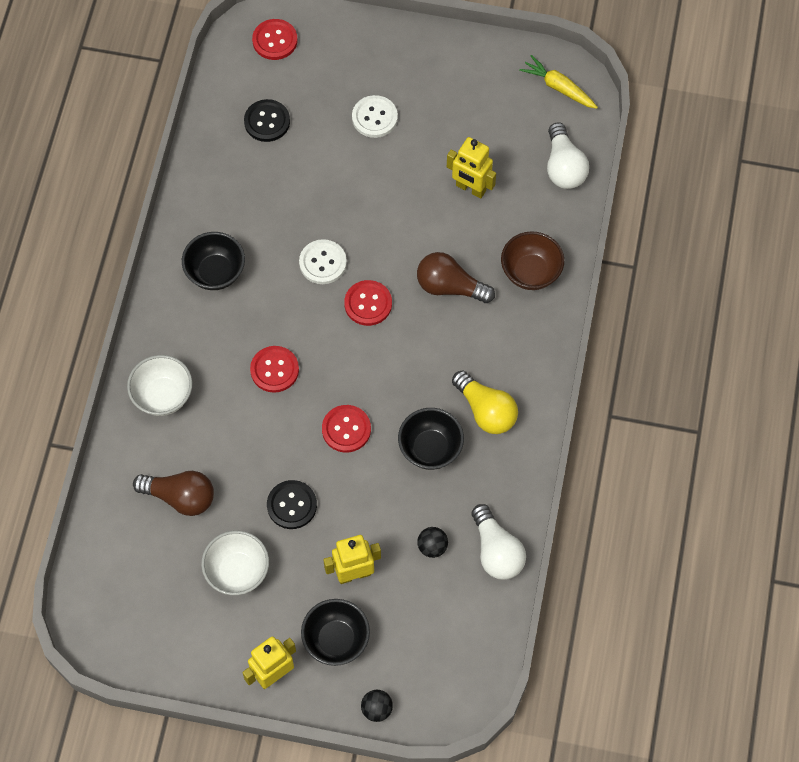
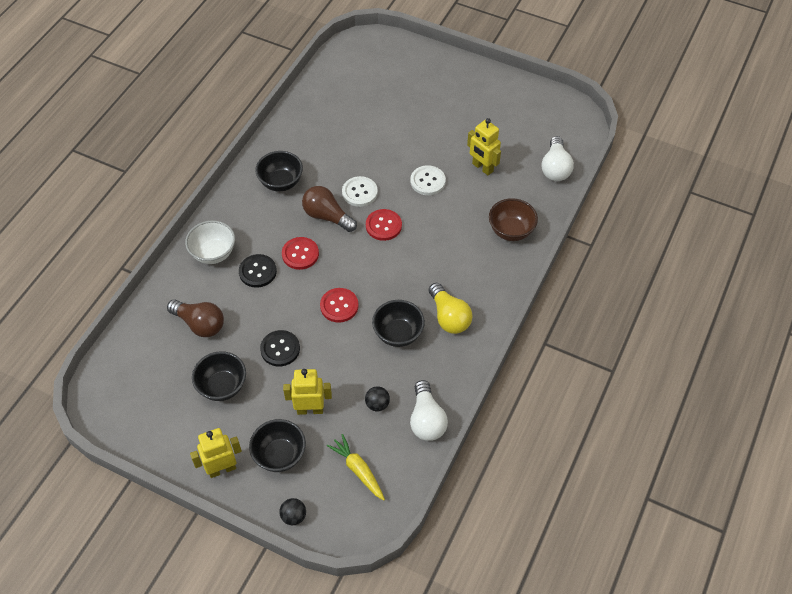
camera: 15 degrees right, 10 degrees down
(237, 572) = (222, 386): white bowl -> black bowl
(267, 121) = (351, 98): black button -> black button (257, 272)
(275, 40) = (373, 51): red button -> none
(374, 117) = (427, 110): white button -> white button (427, 181)
(450, 287) = (447, 227): brown light bulb -> brown light bulb (327, 216)
(558, 87) = (565, 118): yellow carrot -> yellow carrot (358, 470)

